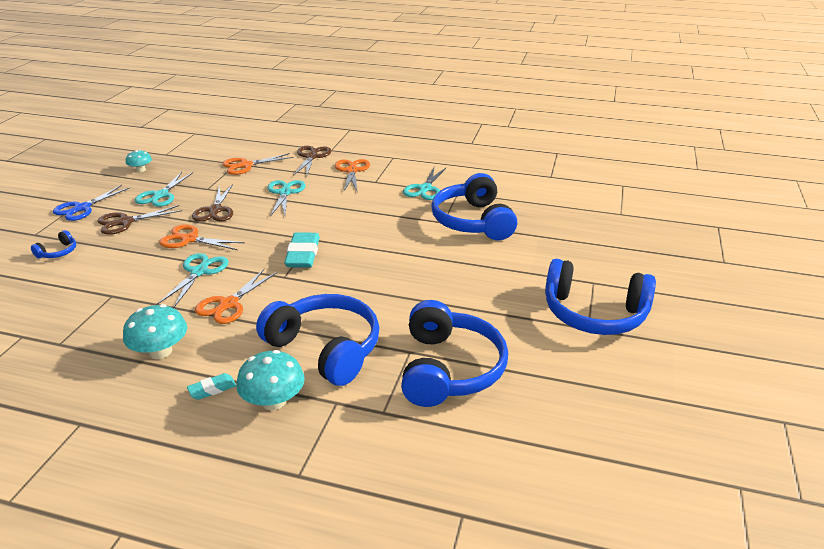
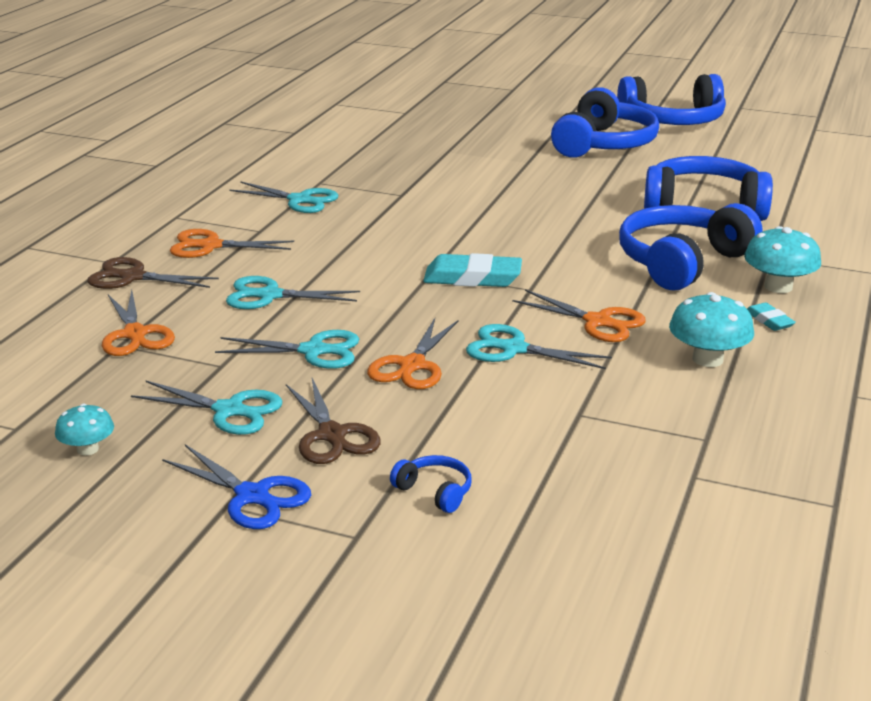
camera: 85 degrees left, 5 degrees down
(215, 210) = (313, 351): brown scissors -> turquoise scissors
(473, 221) = (404, 179): blue headphones -> blue headphones (673, 121)

